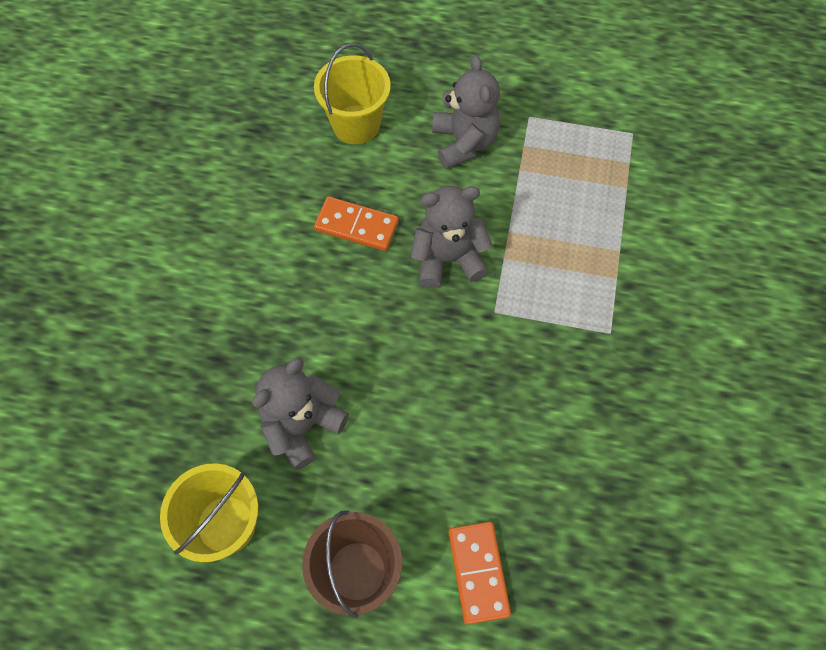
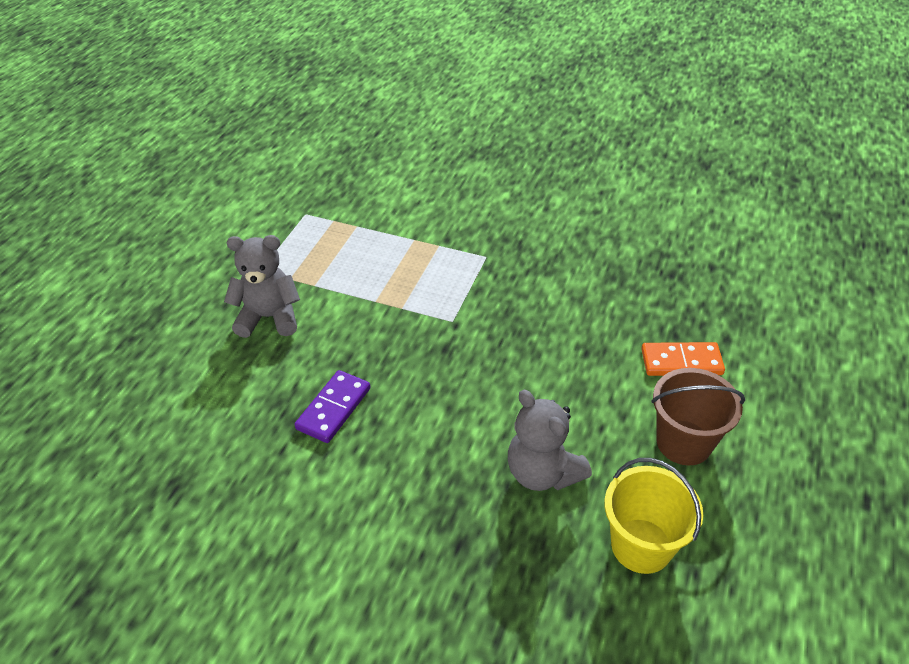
camera: 80 degrees left, 20 degrees down
(356, 124) = (210, 397): yellow bucket -> none
(356, 226) = (333, 408): orange domino -> purple domino
(448, 258) = (391, 344): grey teddy bear -> none

